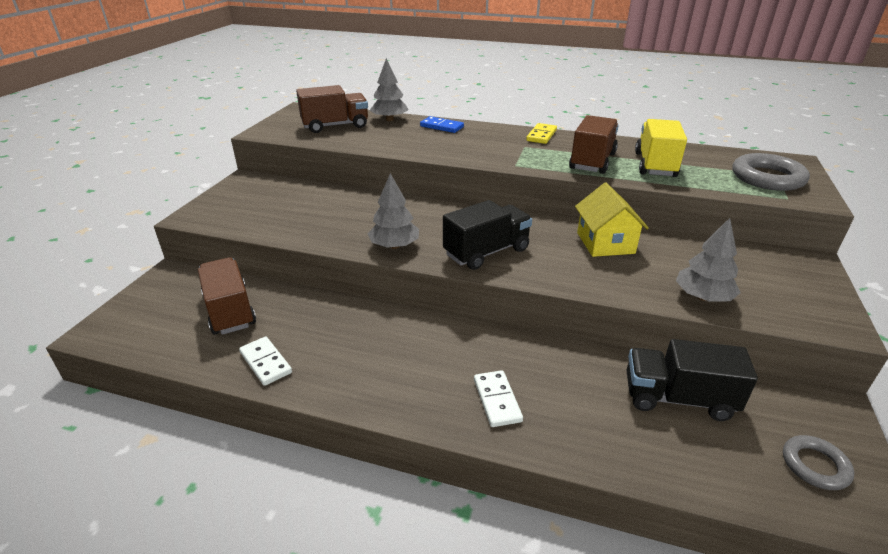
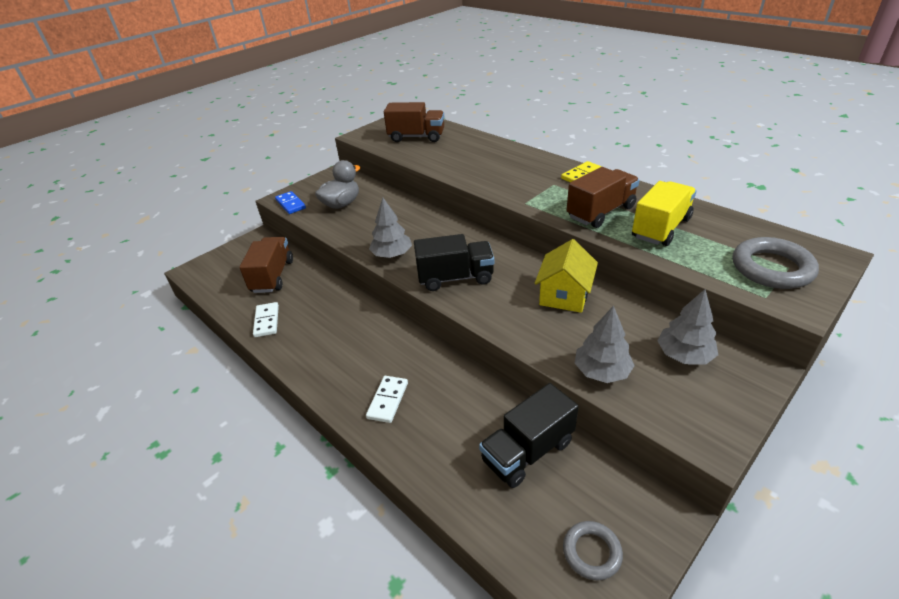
camera: 30 degrees right, 5 degrees up
(282, 209) = (341, 204): none -> grey duck
(389, 119) = (464, 137): grey tree -> grey tree (684, 355)
(441, 127) = (500, 151): blue domino -> blue domino (290, 204)
(678, 398) = (527, 451): black truck -> black truck turned 75 degrees counterclockwise

